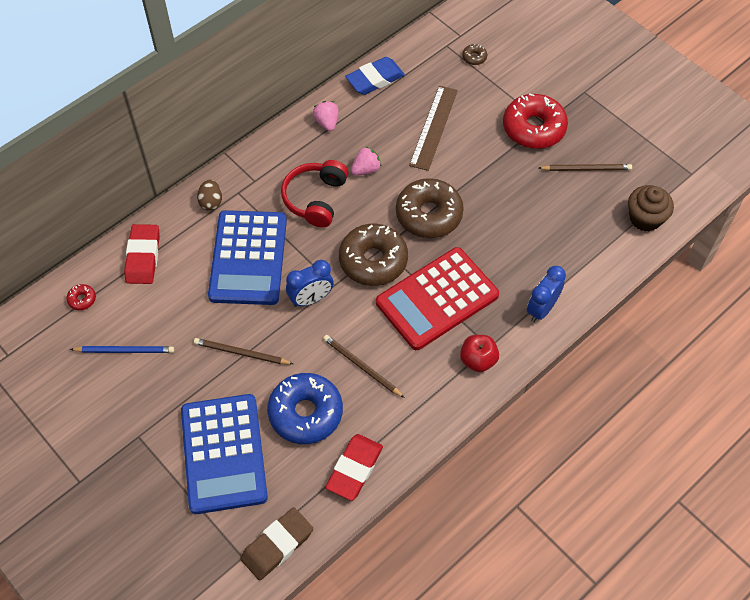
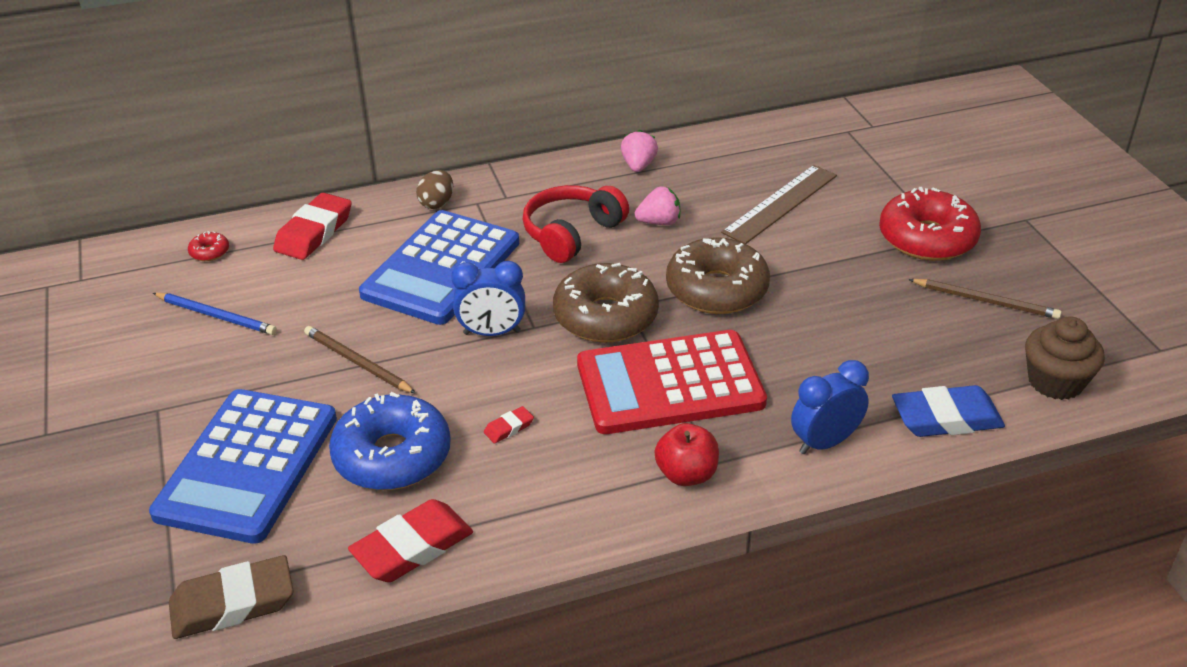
camera: 25 degrees right, 20 degrees down
(361, 366) = (509, 428): brown pencil -> red eraser
(375, 79) = (730, 141): blue eraser -> blue eraser (946, 418)
(474, 57) = (880, 150): brown donut -> none

